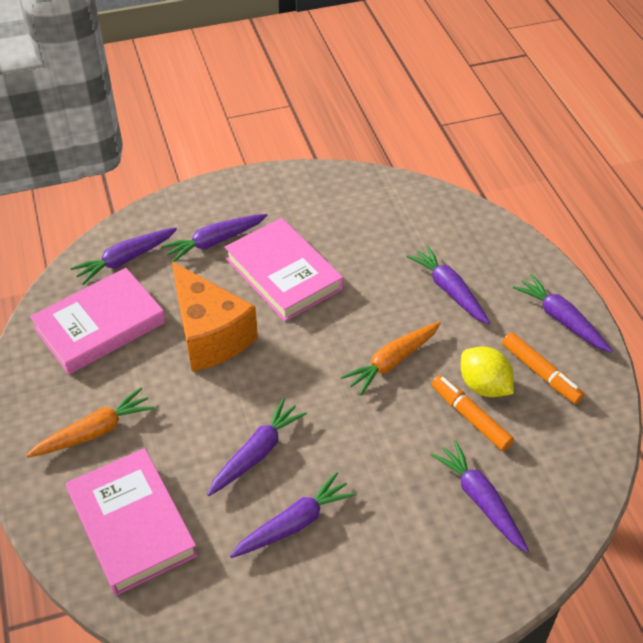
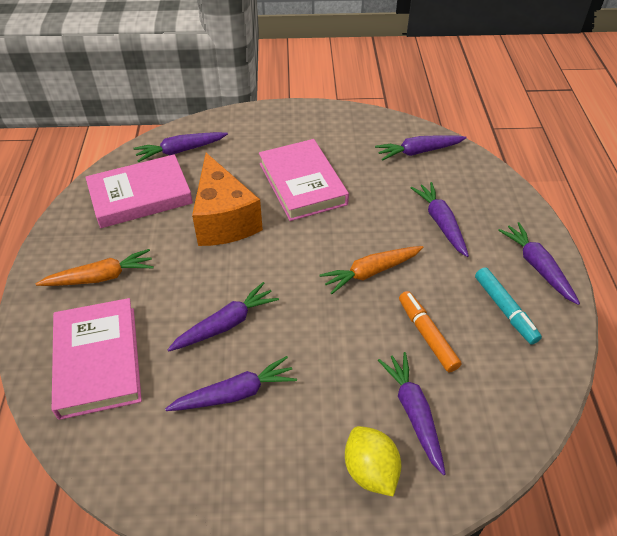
camera: 15 degrees right, 0 degrees up
(215, 242) = (256, 150): purple carrot -> purple carrot (418, 152)
(484, 386) = (448, 310): yellow lemon -> yellow lemon (370, 470)
(540, 373) = (505, 310): orange marker -> turquoise marker

